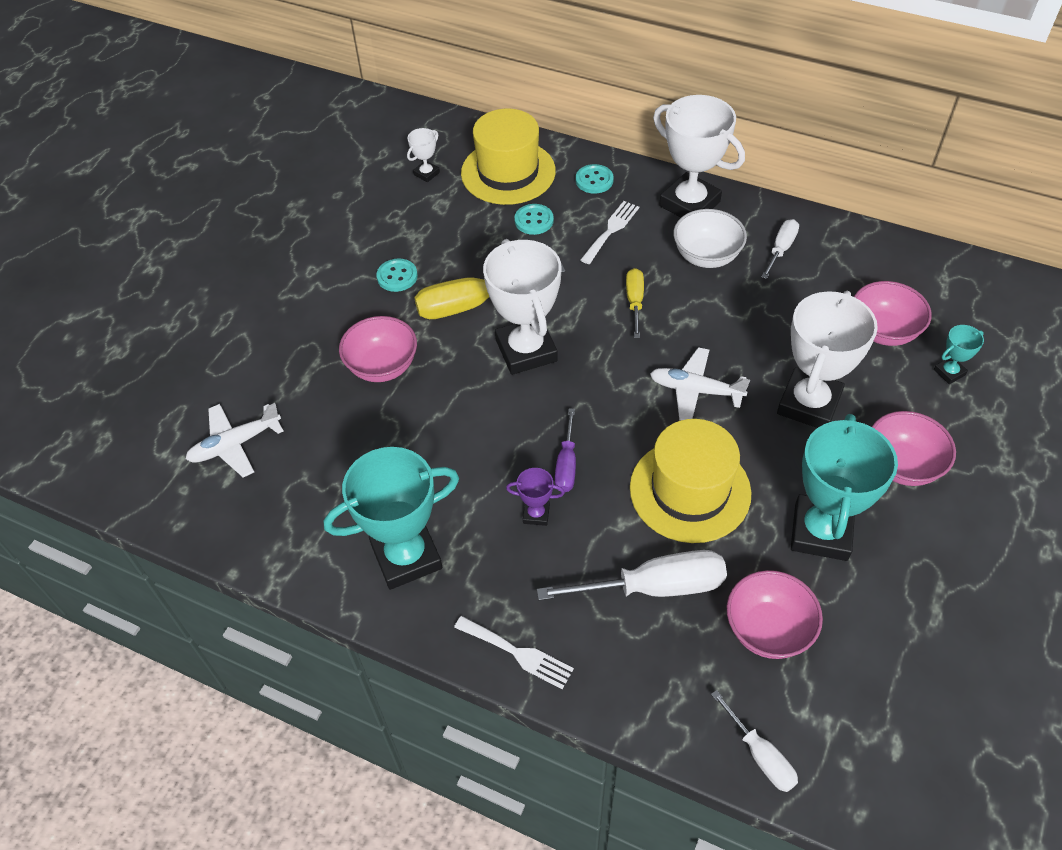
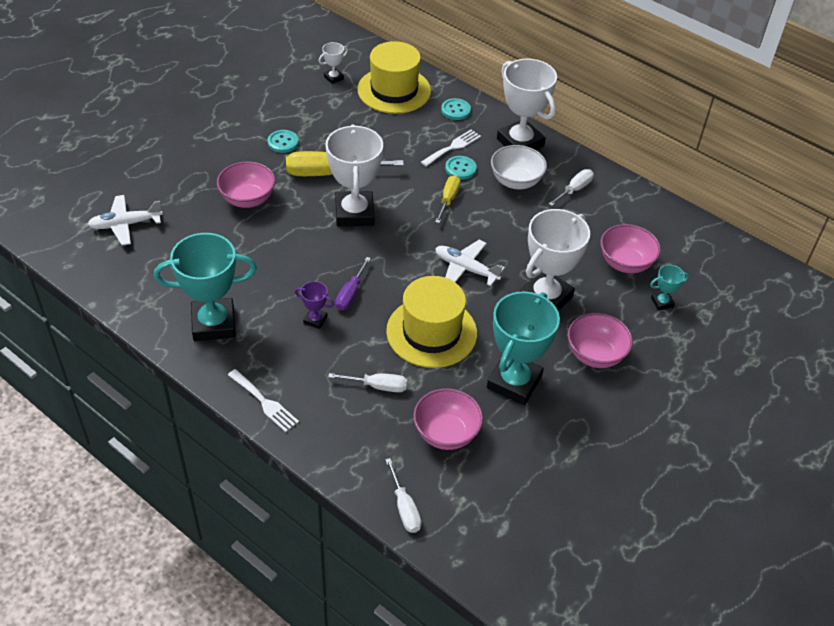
camera: 10 degrees right, 5 degrees down
(534, 220) = (398, 127): turquoise button -> turquoise button (460, 169)
(653, 587) = (377, 386): white screwdriver -> white screwdriver, size x0.57

